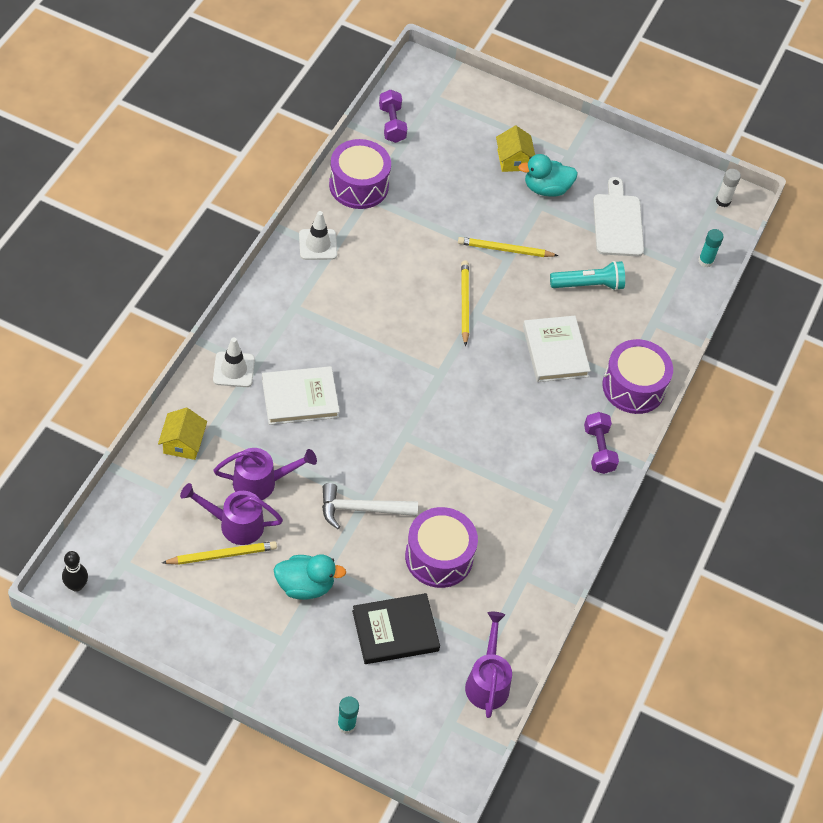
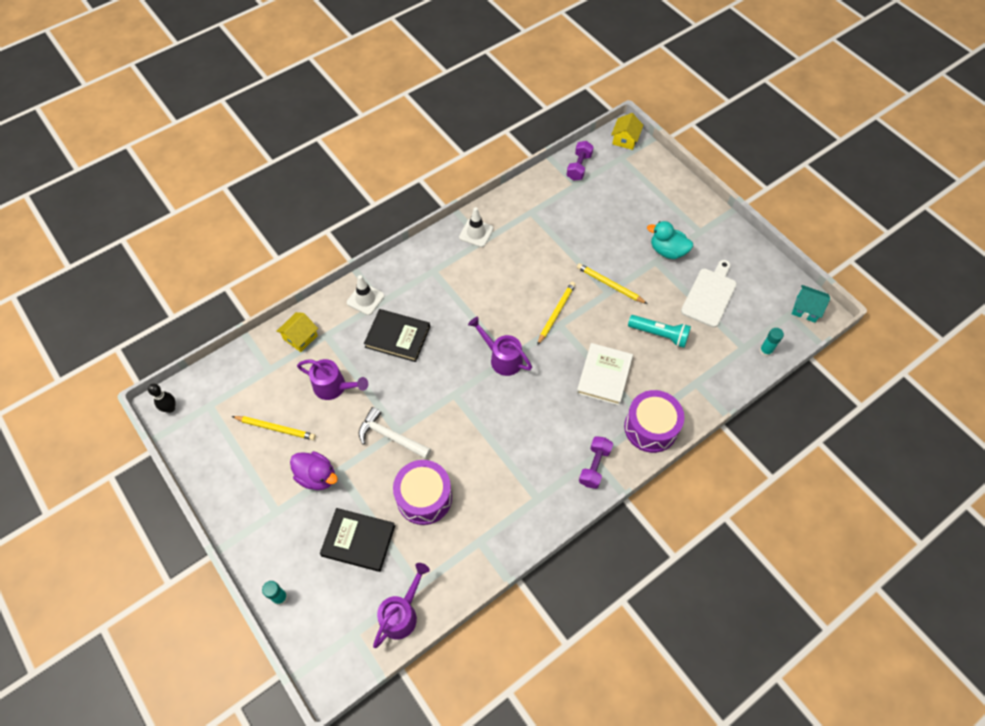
camera: 35 degrees right, 5 degrees up
(235, 524) = (298, 409): purple watering can -> purple watering can (502, 358)
(300, 398) = (397, 337): white book -> black book
(305, 585) = (317, 476): turquoise duck -> purple duck
(358, 185) = (529, 201): purple drum -> none
(513, 160) = (654, 221): yellow house -> yellow house (625, 139)
(723, 201) = (806, 309): white glue stick -> turquoise house

